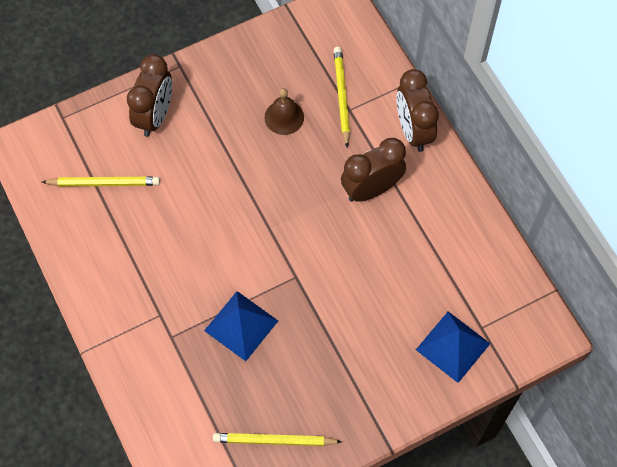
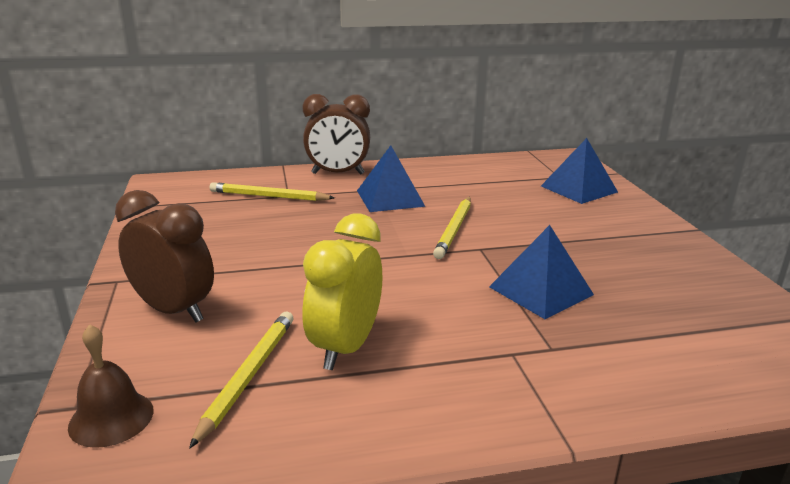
camera: 75 degrees left, 40 degrees down
(142, 222) = (345, 347): none -> yellow clock
(274, 440) = (707, 291): yellow pencil -> yellow pencil (454, 229)
(284, 117) = (265, 226): brown bell -> brown bell (111, 418)
(371, 189) = (390, 198): brown clock -> blue pyramid

